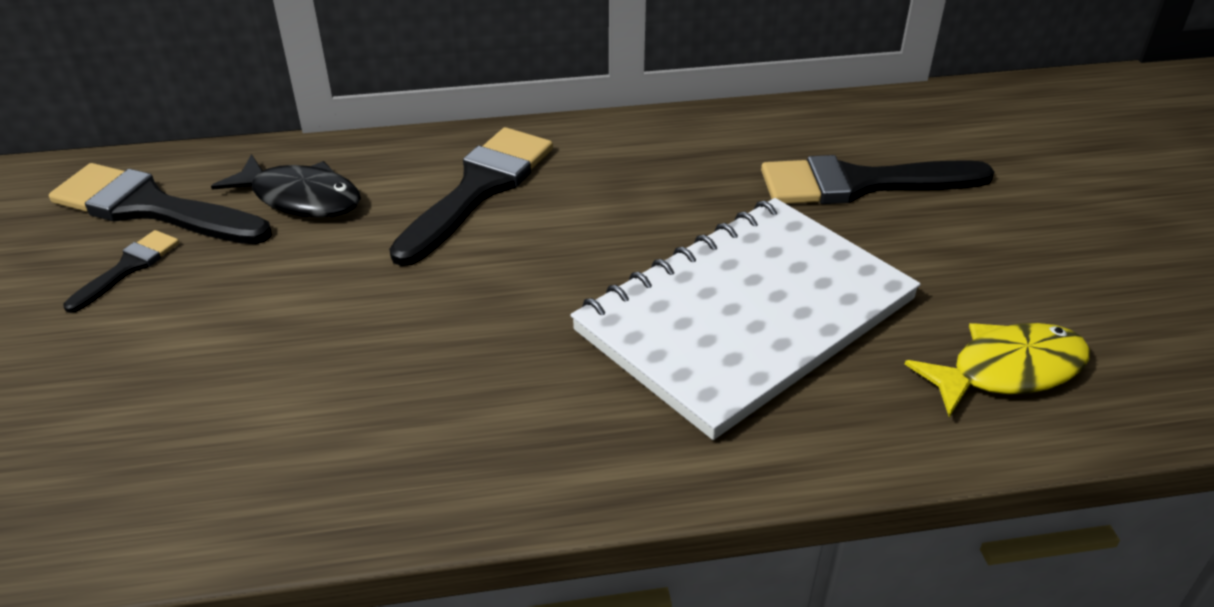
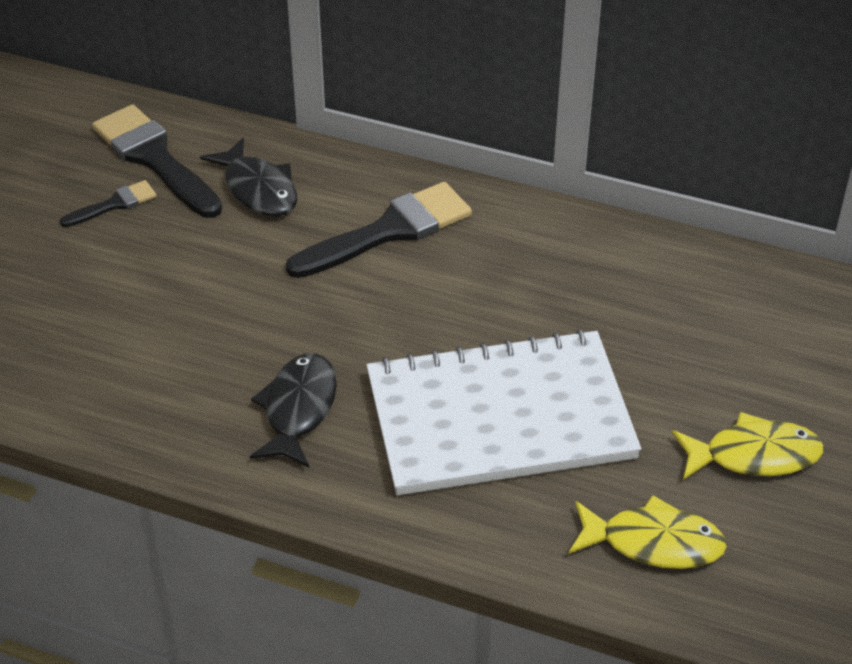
camera: 30 degrees right, 5 degrees up
(520, 397) = (298, 409): none -> black fish
(860, 184) = (694, 345): black brush -> none
(1007, 254) = (753, 455): none -> yellow fish

